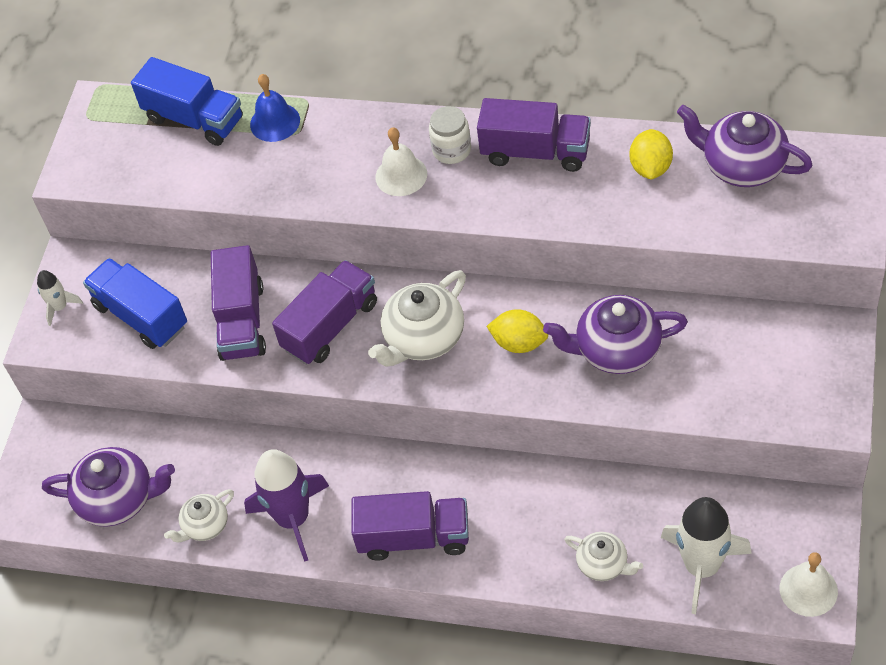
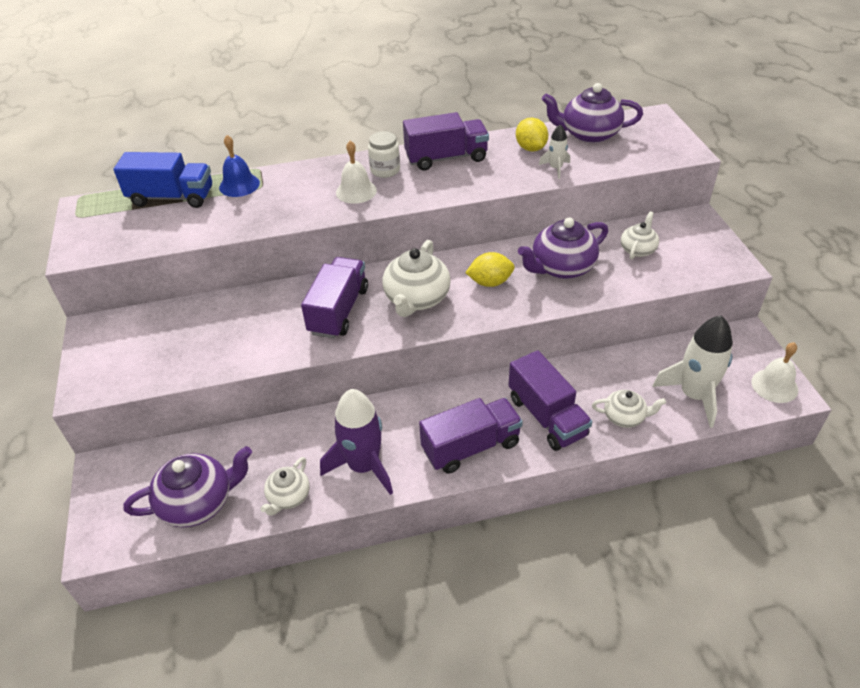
camera: 30 degrees left, 10 degrees down
(60, 307) = (94, 361): white rocket -> white rocket (555, 168)
(141, 316) = (172, 347): blue truck -> none
(242, 321) = (263, 327): purple truck -> purple truck (547, 416)
(728, 353) = (638, 249): none -> white teapot

